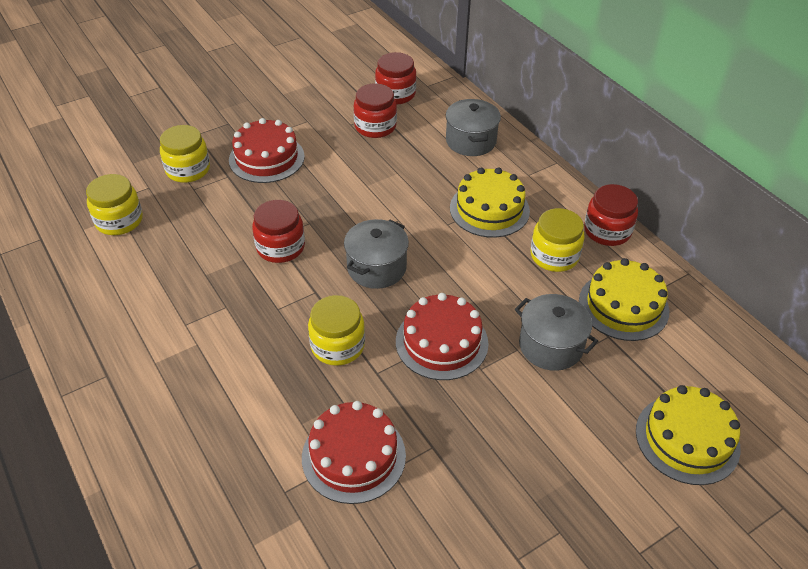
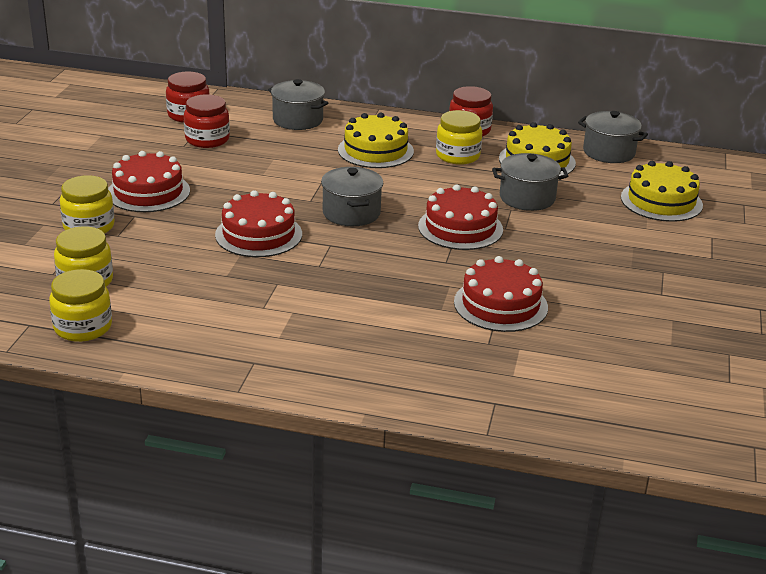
camera: 45 degrees left, 15 degrees down
(280, 247) = (258, 234): red jar -> red cake
(337, 346) = (396, 262): yellow jar -> yellow jar (83, 327)
(716, 339) = (609, 152): none -> grey pot

